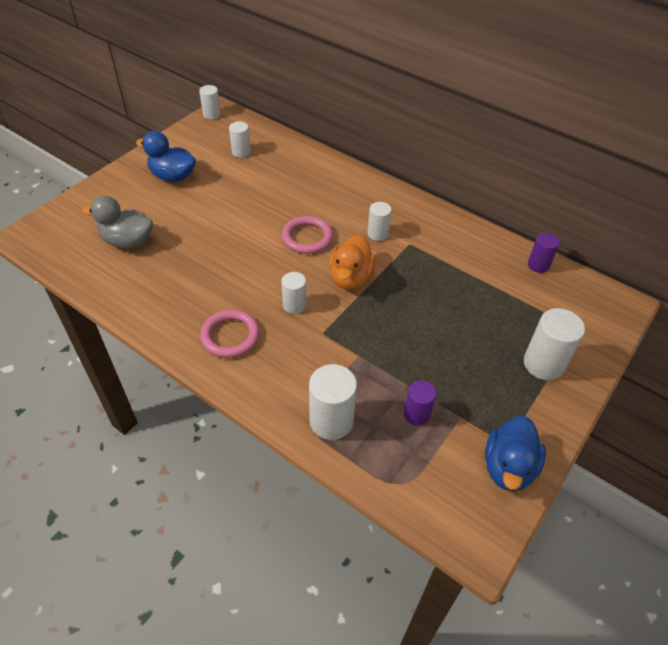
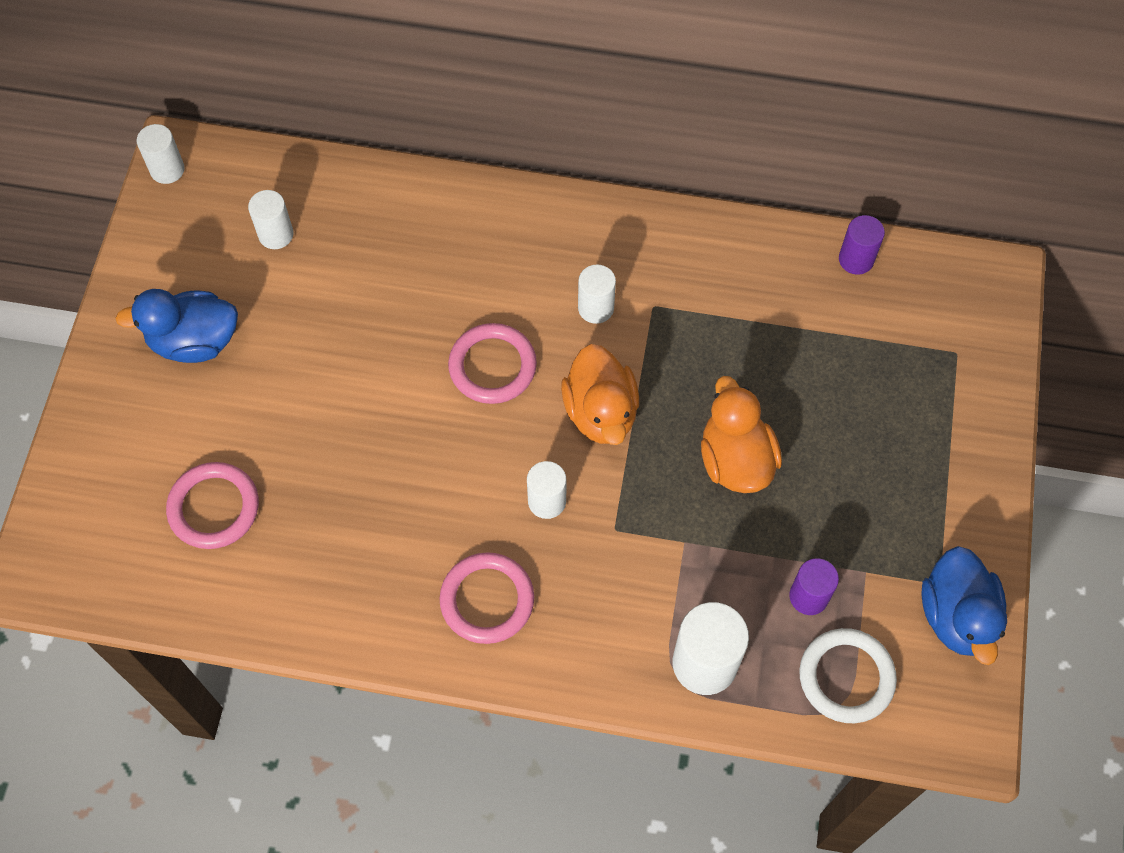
camera: 25 degrees left, 15 degrees up
(128, 241) = (214, 508): grey duck -> pink ring
(413, 328) = (735, 459): none -> orange duck
(415, 469) = (846, 677): none -> white ring
(543, 364) = (934, 434): white cylinder -> none

